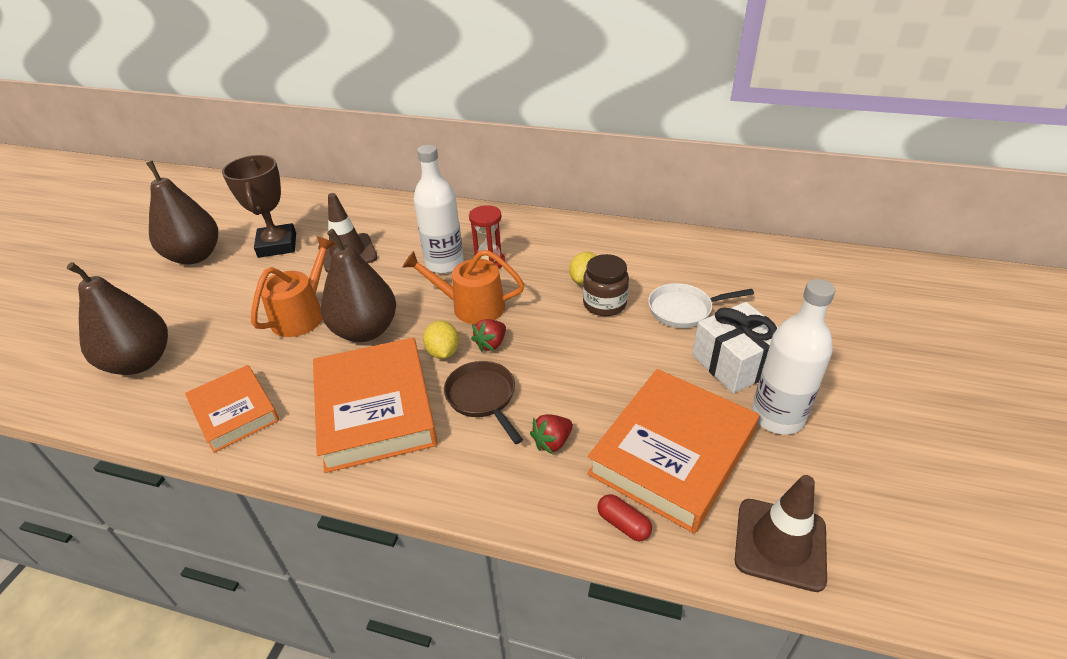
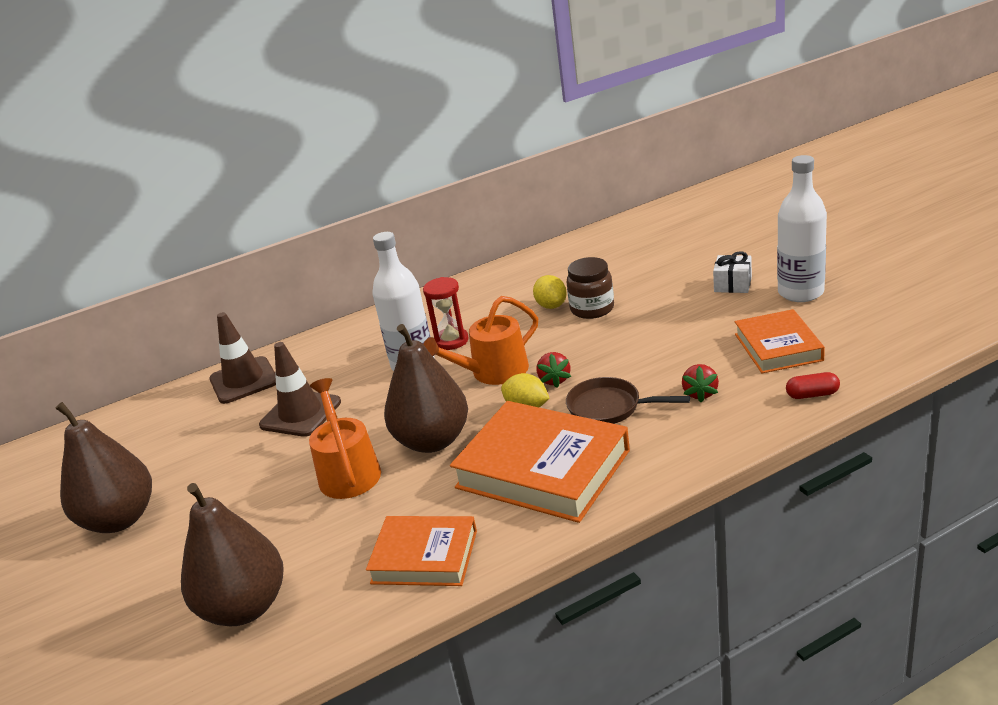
camera: 40 degrees left, 10 degrees down
(277, 245) = (206, 454): brown trophy -> none
(672, 453) = (778, 347): orange book -> orange book, size x0.61
(684, 309) = (651, 279): white pan -> none
(735, 363) = (732, 284): white gift -> white gift, size x0.59
(780, 544) = (898, 342): brown traffic cone -> brown traffic cone (244, 380)

